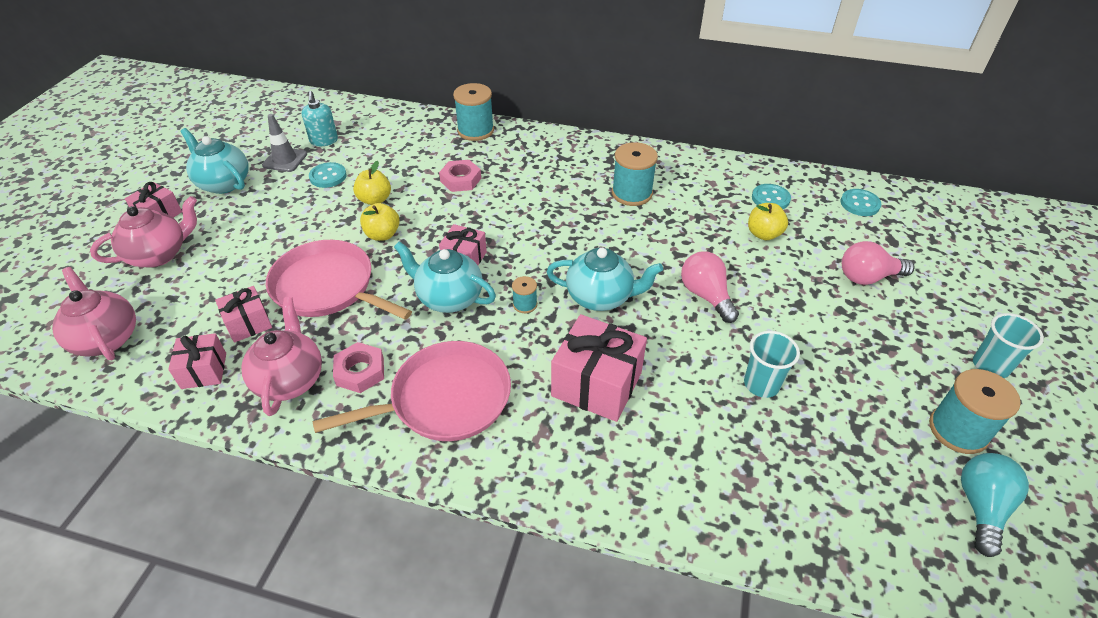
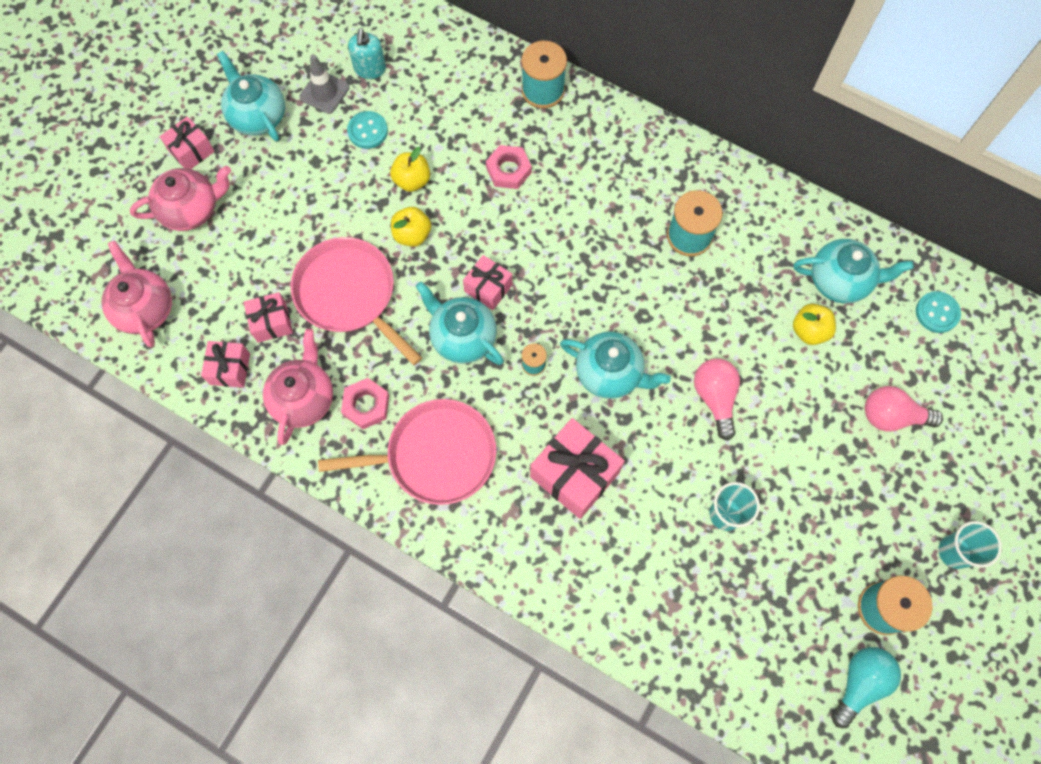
camera: 15 degrees right, 25 degrees up
(770, 198) = (840, 281): turquoise button -> turquoise teapot

